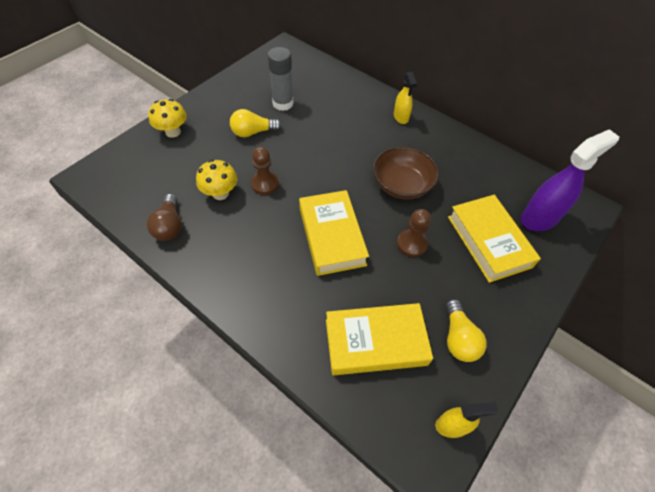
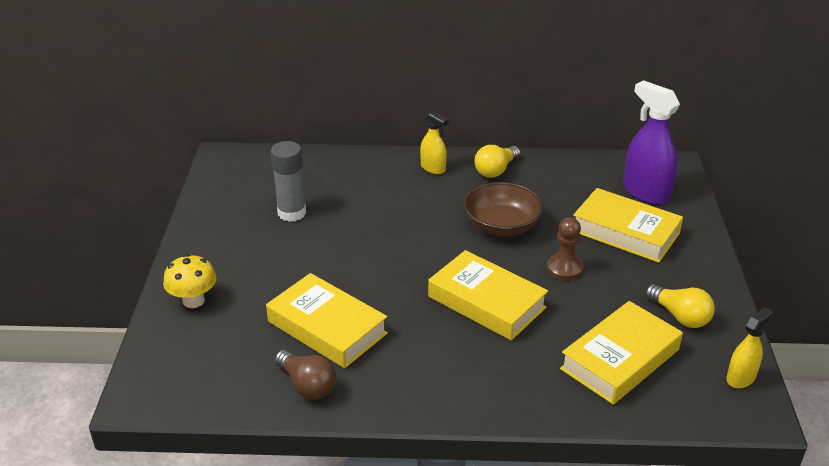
camera: 35 degrees left, 20 degrees down
(220, 193) = (327, 327): yellow mushroom -> yellow book
(253, 132) = (292, 255): yellow light bulb -> yellow light bulb (496, 170)
(265, 184) = (365, 294): brown pawn -> none
(539, 218) = (645, 192): purple spray bottle -> purple spray bottle turned 60 degrees counterclockwise

